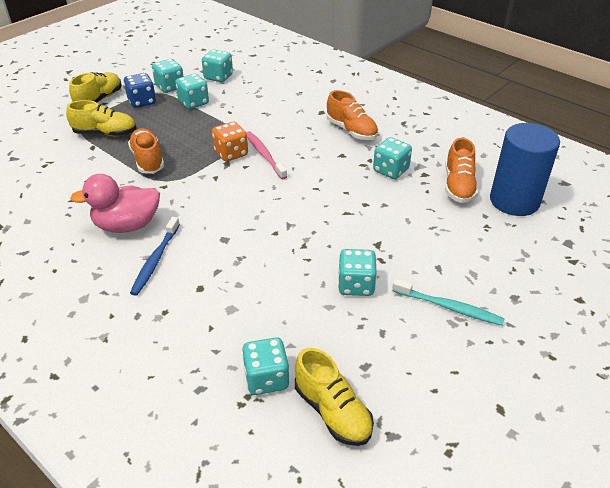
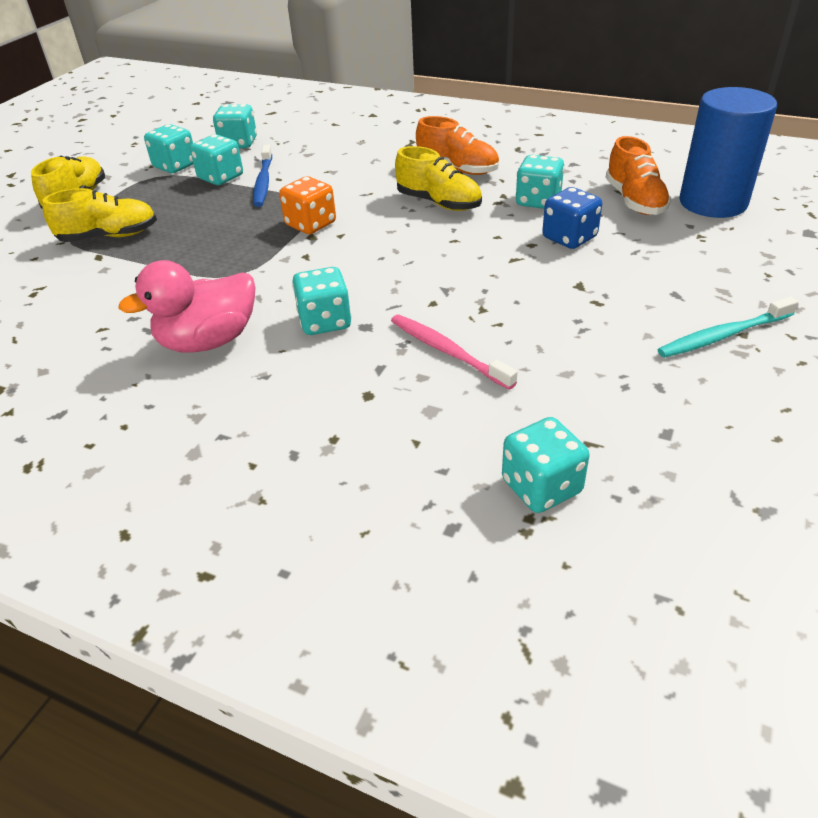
camera: 15 degrees left, 0 degrees up
(142, 102) = (144, 190): blue dice -> blue dice (569, 238)
(148, 160) = (193, 255): orange shoe -> none
(155, 260) = (279, 376): blue toothbrush -> blue toothbrush (263, 182)
(264, 155) = (359, 217): pink toothbrush -> pink toothbrush (447, 351)
(332, 411) = (663, 503): yellow shoe -> yellow shoe (439, 203)
(356, 285) = (585, 339): turquoise dice -> turquoise dice (325, 321)
(449, 307) = (723, 335): turquoise toothbrush -> turquoise toothbrush turned 150 degrees clockwise

